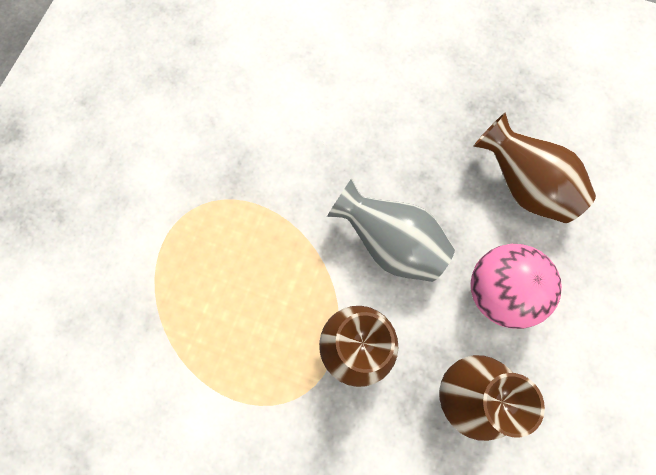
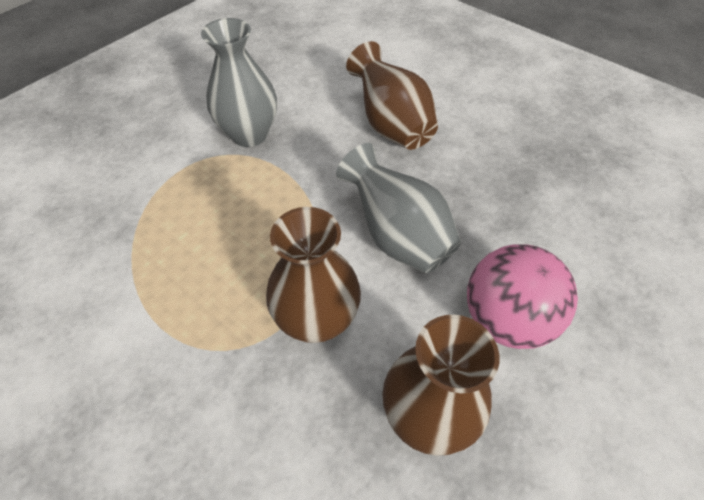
camera: 20 degrees right, 20 degrees down
(210, 173) = (249, 134): none -> grey vase
(523, 185) = (564, 227): brown vase -> brown vase (391, 126)

